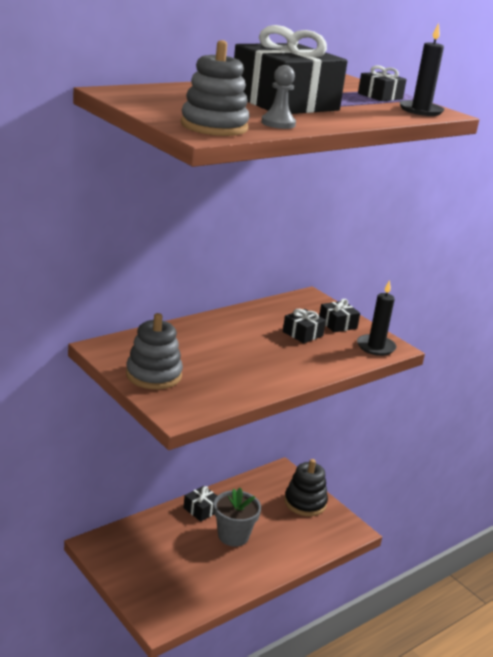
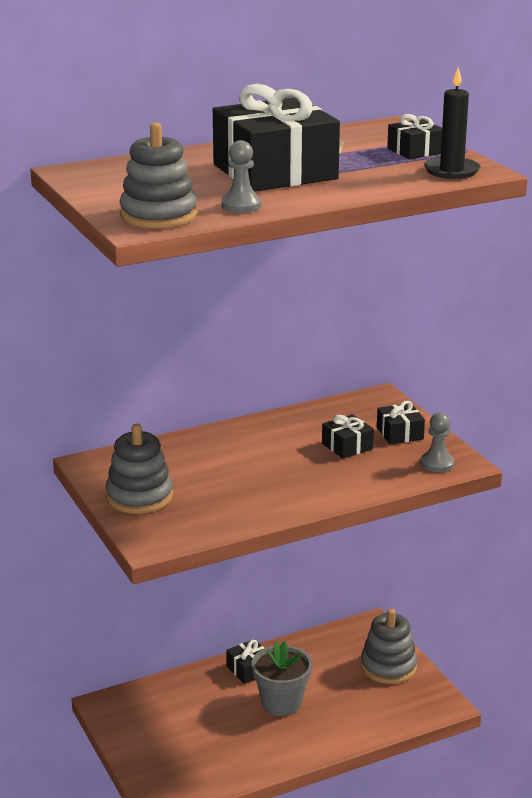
camera: 15 degrees right, 0 degrees up
(305, 502) = (388, 667): black stacking toy -> grey stacking toy
(375, 347) = (437, 463): black candle -> grey pawn

